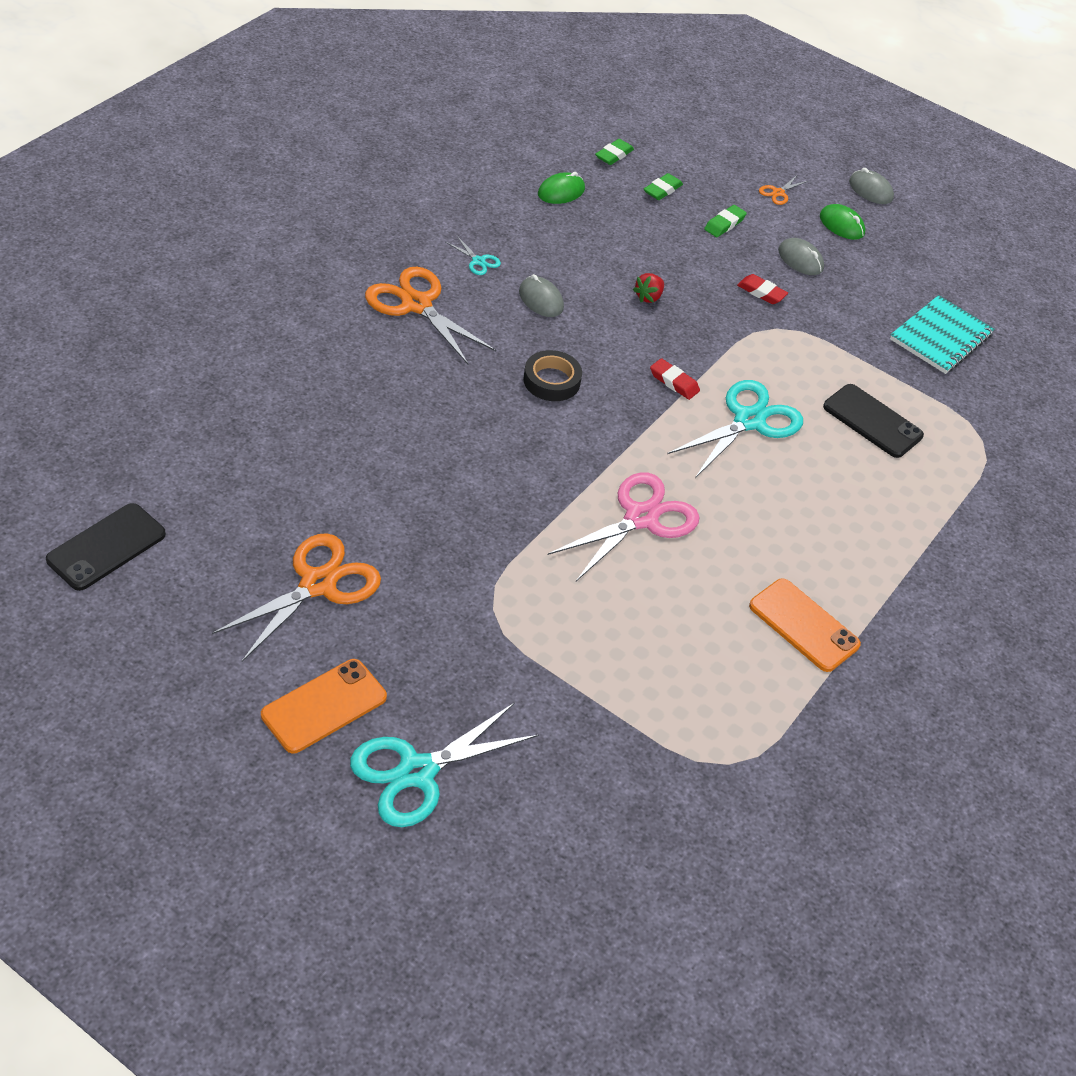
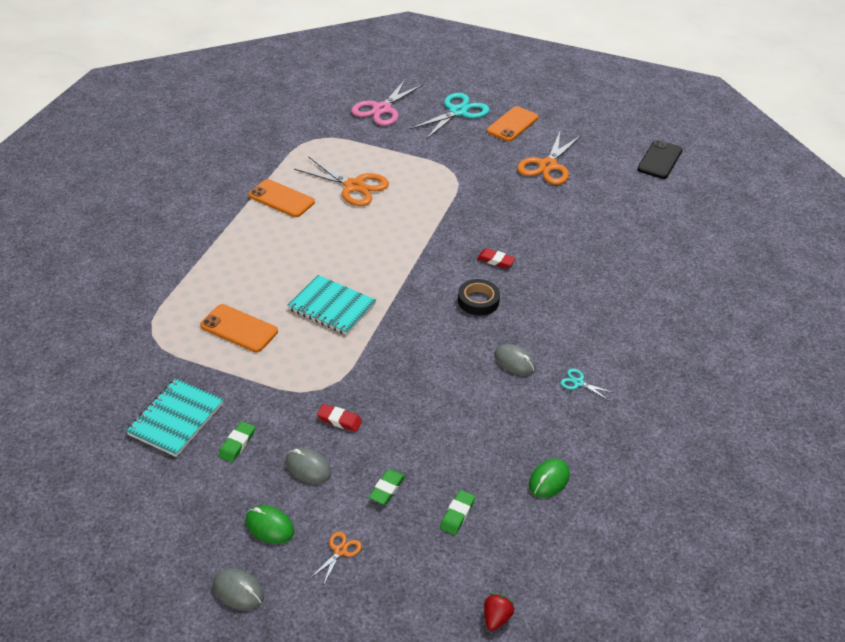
camera: 170 degrees right, 5 degrees down
(417, 304) = (600, 333): orange scissors -> orange scissors (354, 186)
(614, 155) = (520, 548): green eraser -> green eraser (237, 444)
(641, 518) = (389, 231): pink scissors -> pink scissors (382, 109)
(648, 297) = (433, 388): red strawberry -> red strawberry (496, 618)
(674, 382) = (392, 321): red eraser -> red eraser (495, 260)
(749, 421) = (332, 306): turquoise scissors -> turquoise notebook
(872, 421) = (239, 329): black phone -> orange phone

